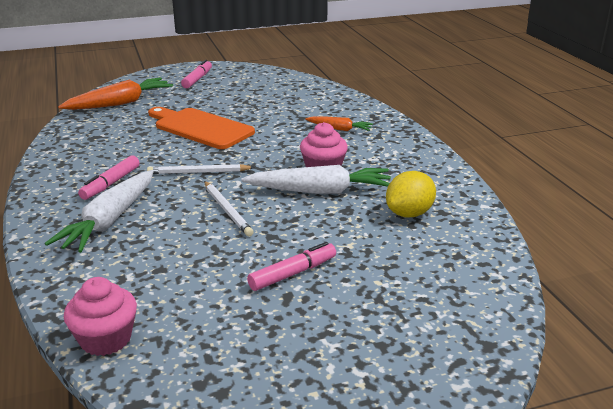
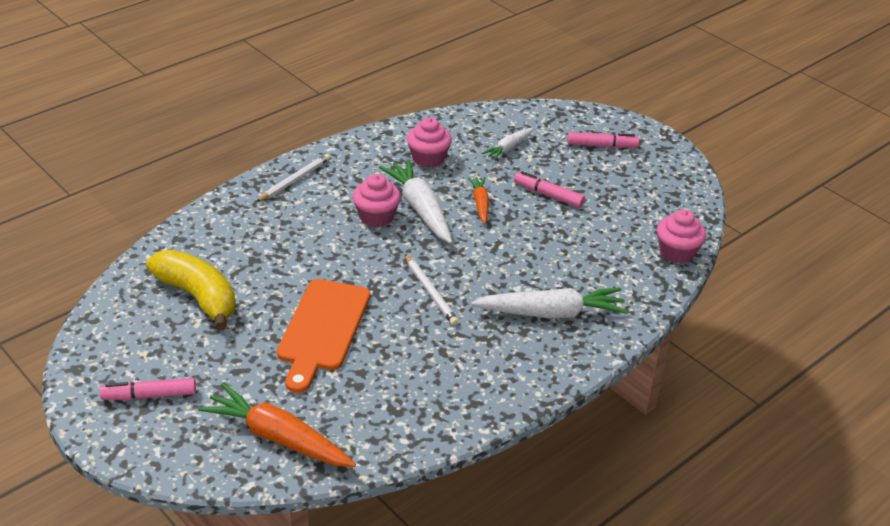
camera: 115 degrees left, 10 degrees up
(111, 184) = (490, 343): pink marker -> pink marker (602, 145)
(227, 210) = (487, 251): white pencil -> white pencil (294, 180)
(275, 98) = (198, 297): none -> yellow banana
(339, 129) = (274, 226): orange carrot -> orange carrot (480, 204)
(409, 213) = (428, 158): yellow lemon -> pink cupcake
(409, 272) = (508, 148): none -> white carrot

